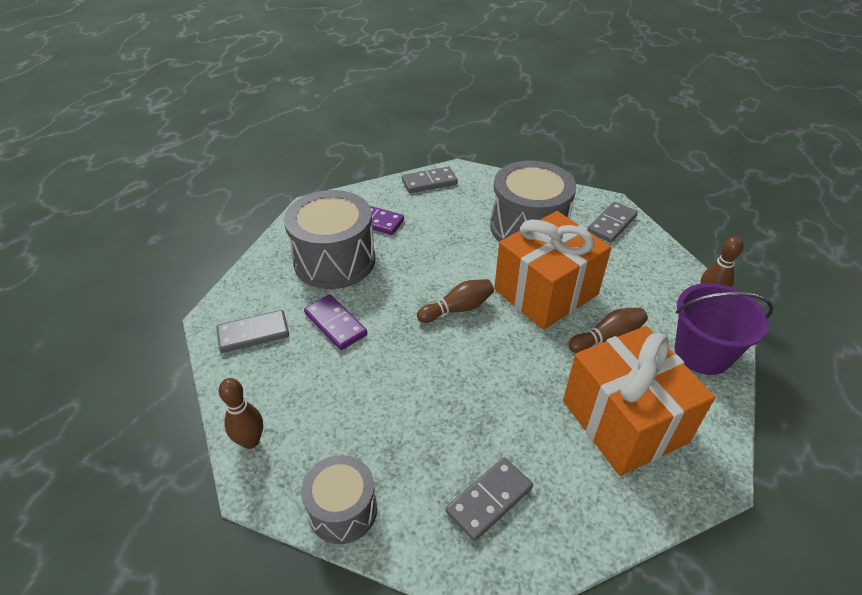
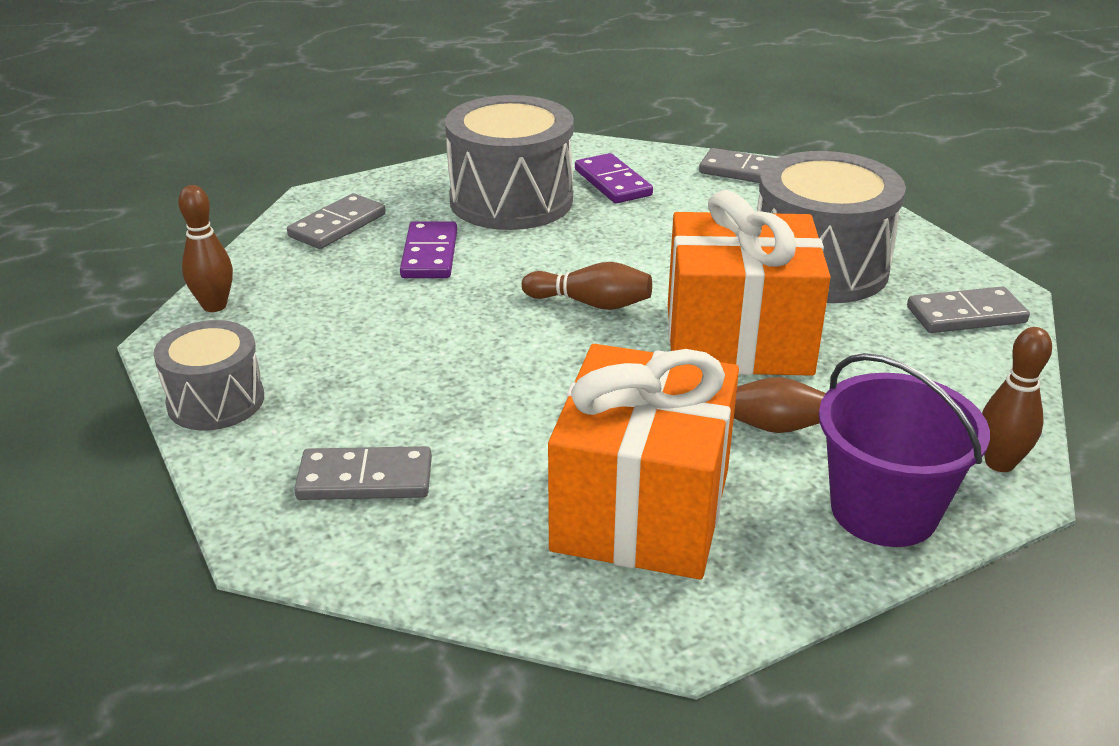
camera: 40 degrees right, 10 degrees down
(253, 333) = (337, 225): grey domino -> grey domino turned 75 degrees counterclockwise

